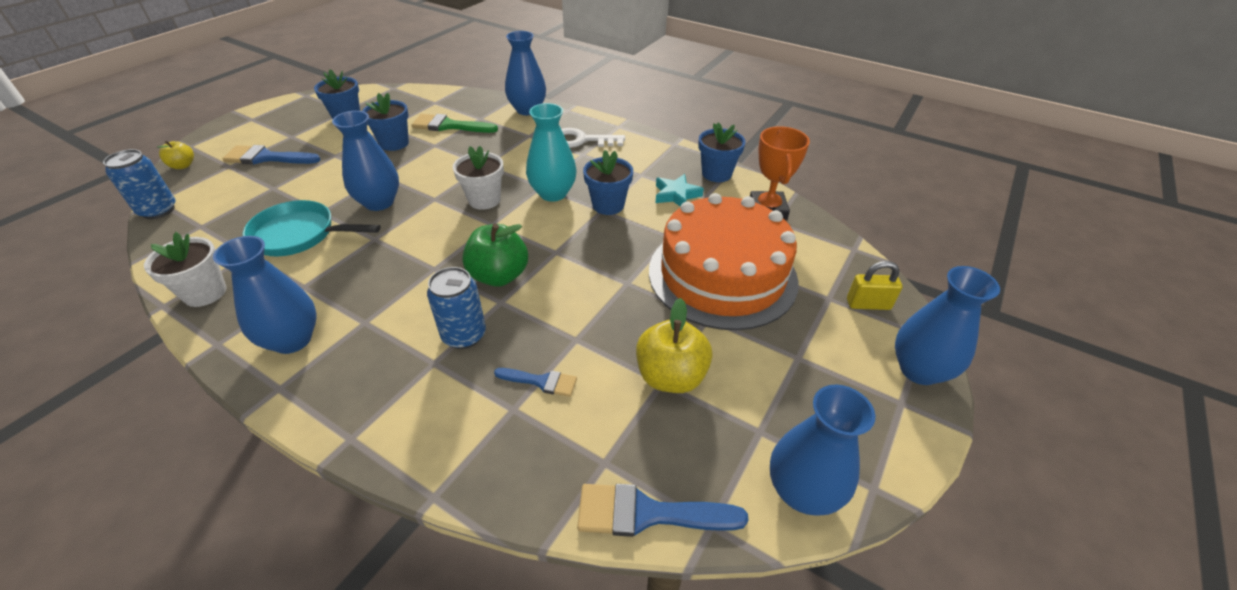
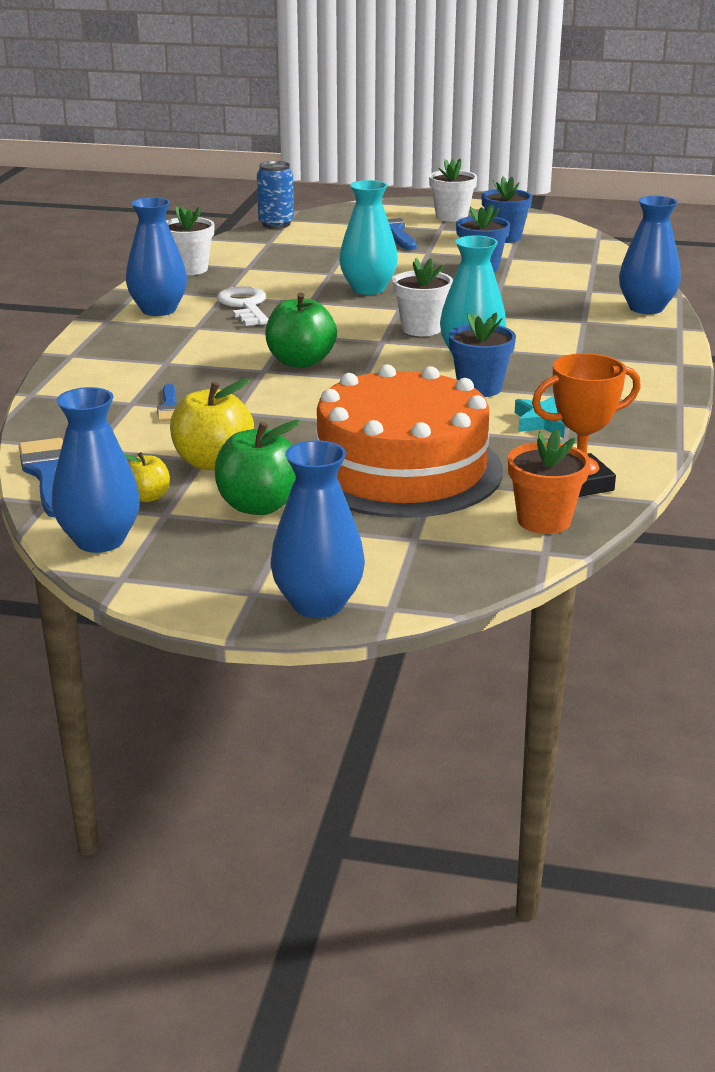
camera: 70 degrees right, 15 degrees down
(183, 166) = (346, 211): yellow apple -> yellow apple (147, 497)
(273, 125) = (451, 217): none -> white flower pot
(299, 235) = (289, 275): turquoise pan -> none
(379, 202) = (368, 289): blue vase -> turquoise vase
(449, 126) = (550, 281): green brush -> none
(464, 335) = (206, 366): blue can -> none
(581, 140) = (610, 349): white key -> white key (245, 306)
(716, 174) = (633, 440): blue flower pot -> none
(760, 366) = (259, 506): none -> green apple
(814, 237) = (544, 521): none -> orange flower pot
(868, 304) = (423, 566): yellow padlock -> none

